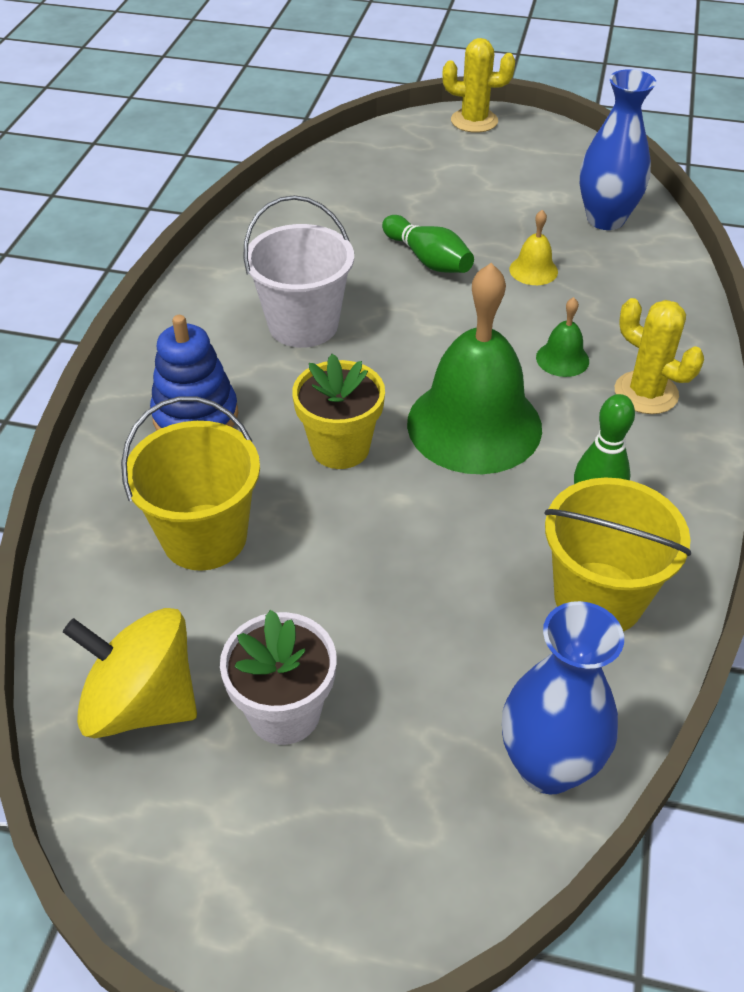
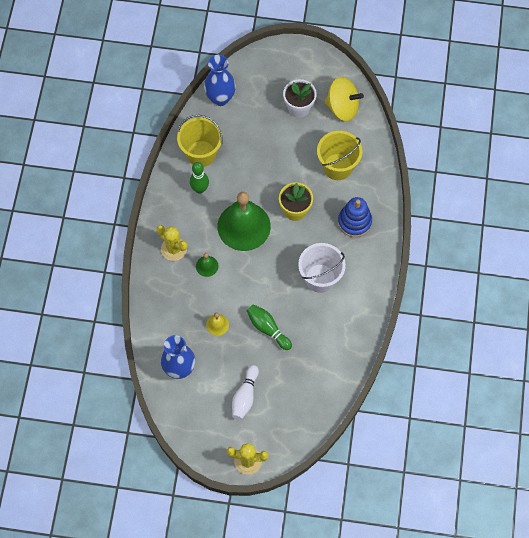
camera: 175 degrees right, 20 degrees up
(477, 182) = (245, 396): none -> white bowling pin

